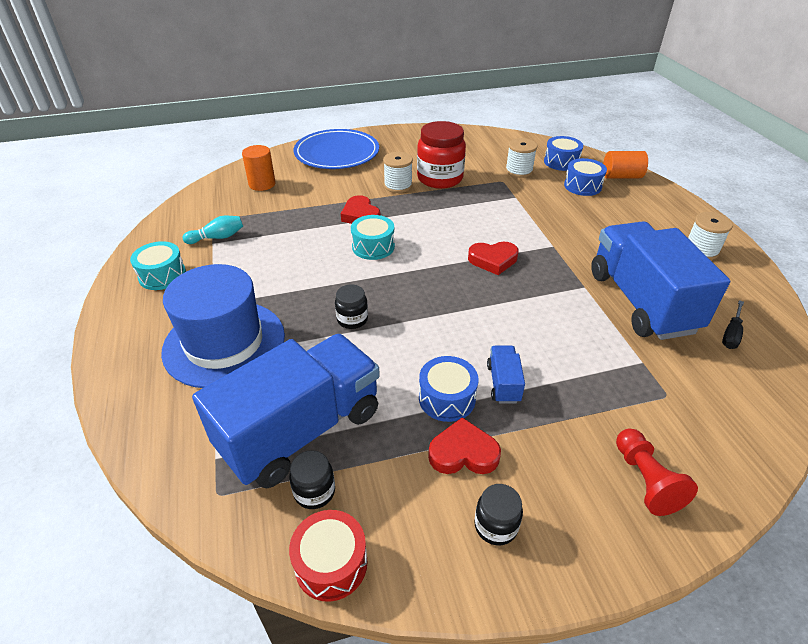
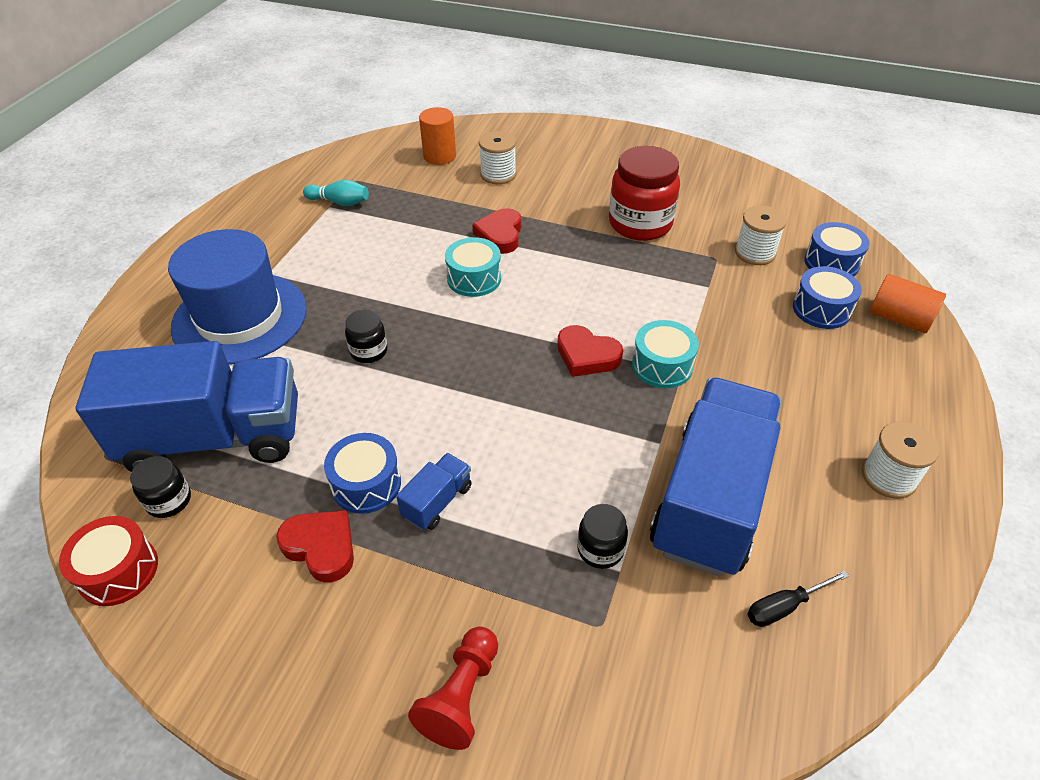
camera: 35 degrees right, 5 degrees up
(162, 275) = (257, 223): turquoise drum -> turquoise drum (662, 365)
(337, 153) = (555, 146): blue plate -> none
(398, 186) = (580, 214): white spool -> white spool (498, 174)
(495, 526) = (272, 634): black jar -> black jar (600, 549)

